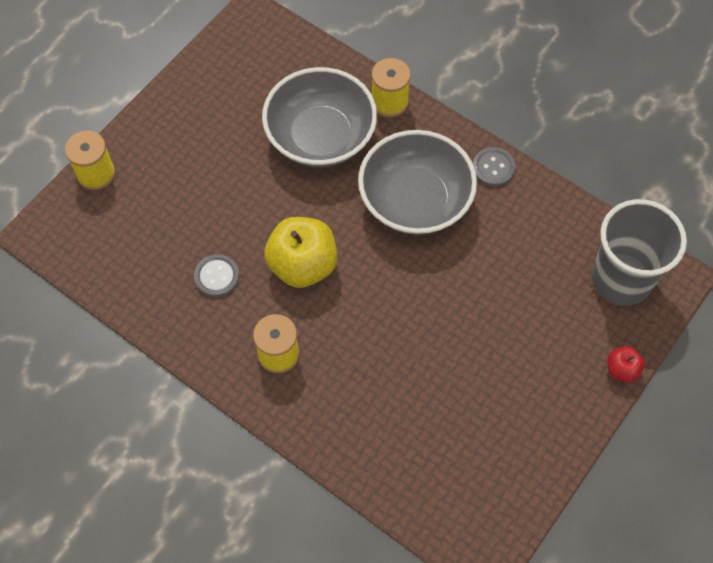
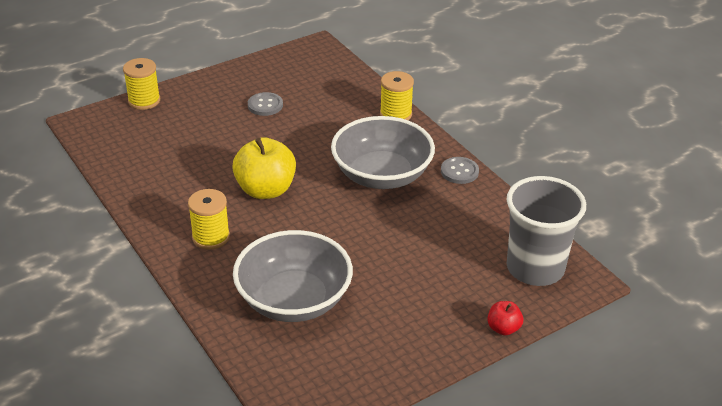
camera: 20 degrees right, 25 degrees down
(217, 276) = (194, 179): grey button -> grey button (265, 105)
(320, 136) = (328, 121): grey bowl -> grey bowl (294, 300)

